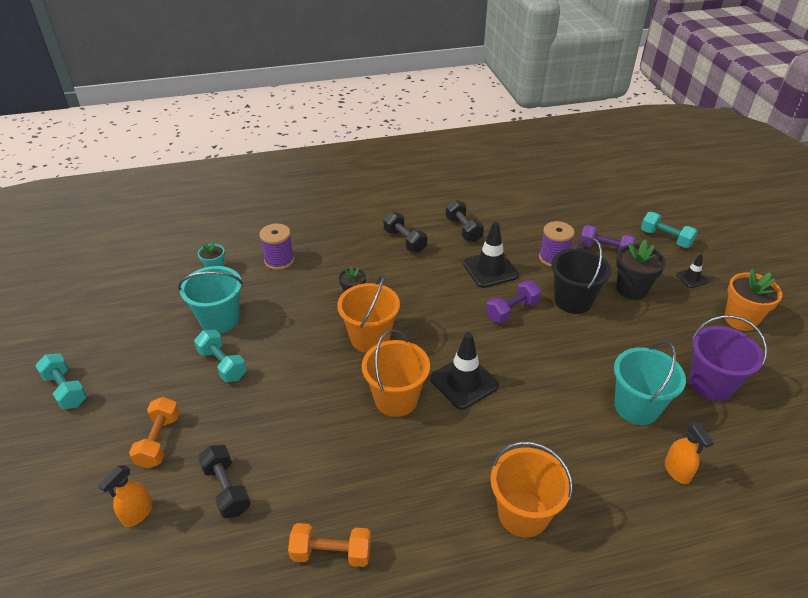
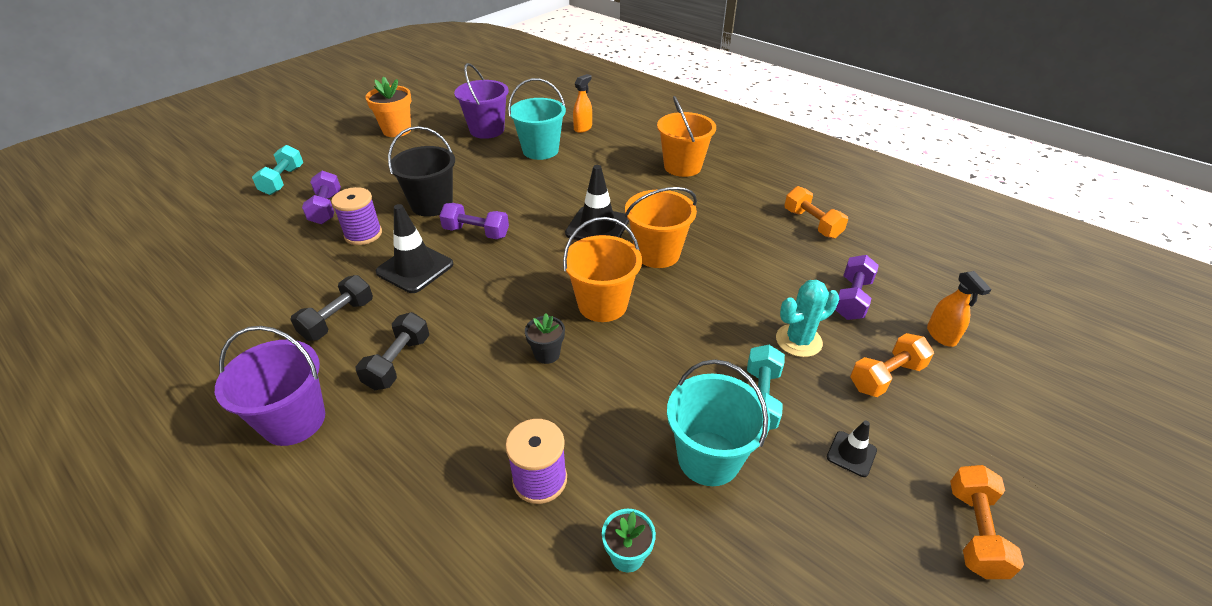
camera: 125 degrees left, 0 degrees up
(65, 390) = (974, 531): turquoise dumbbell -> orange dumbbell
(137, 514) = (941, 335): orange spray bottle -> orange spray bottle turned 75 degrees clockwise
(226, 489) = (852, 299): black dumbbell -> purple dumbbell
(234, 418) = (798, 341): none -> turquoise cactus
(397, 203) = (294, 420): none -> purple bucket
(631, 289) = (389, 180): black flower pot -> none
(691, 278) = (349, 157): black traffic cone -> black traffic cone (851, 454)

